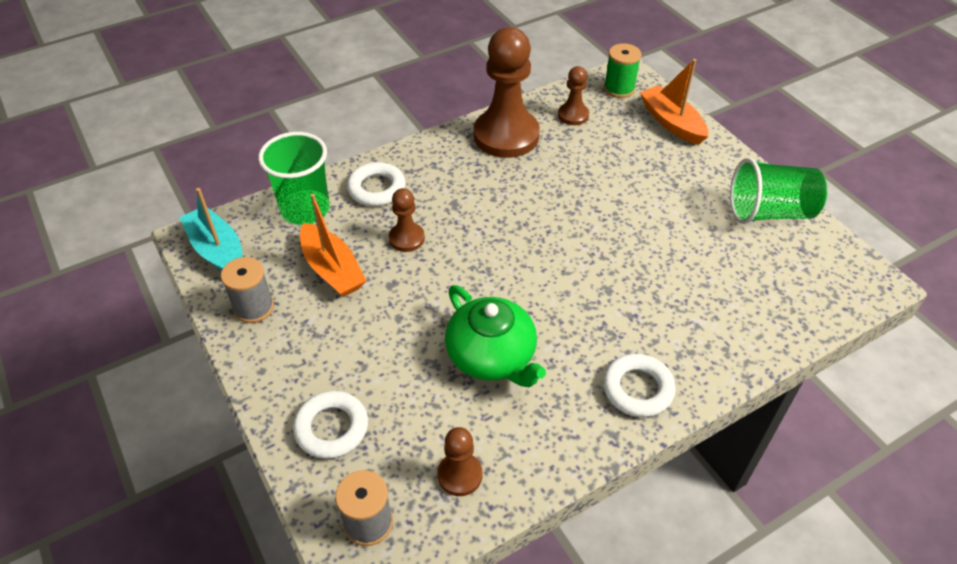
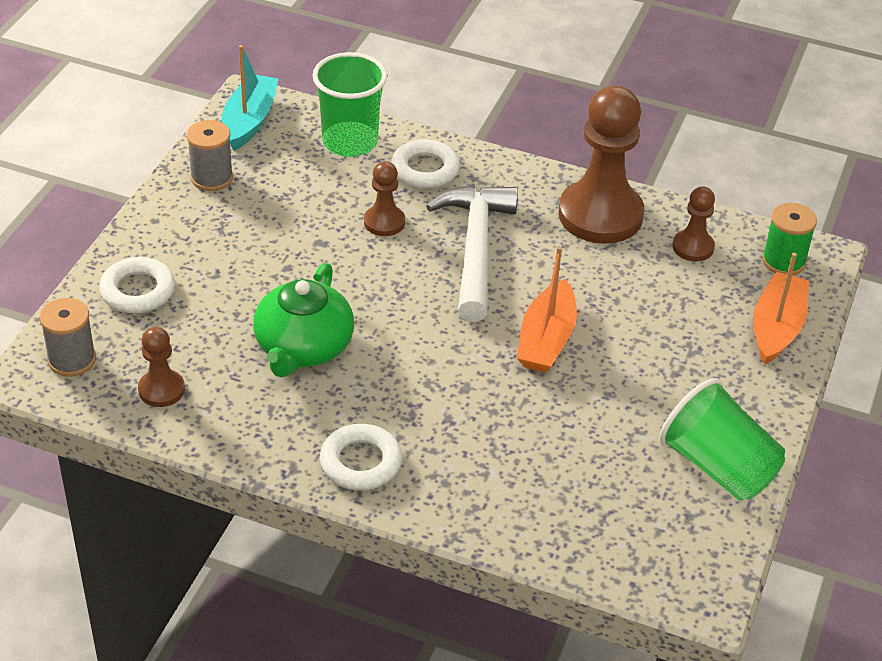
camera: 50 degrees right, 5 degrees down
(332, 269) = (299, 198): orange boat -> orange boat (546, 339)
(480, 209) = (475, 249): none -> white hammer

